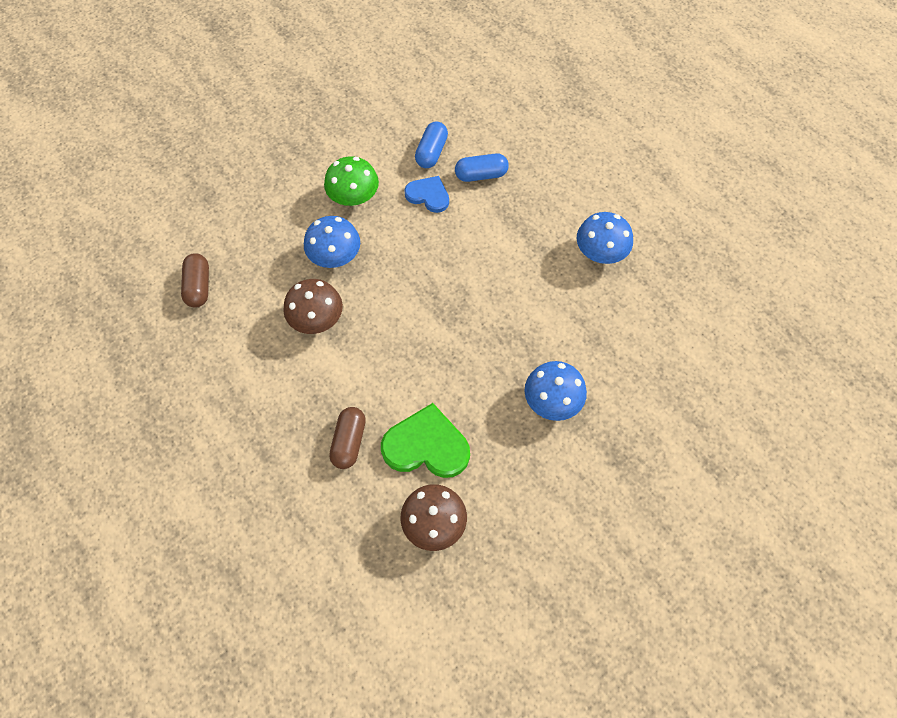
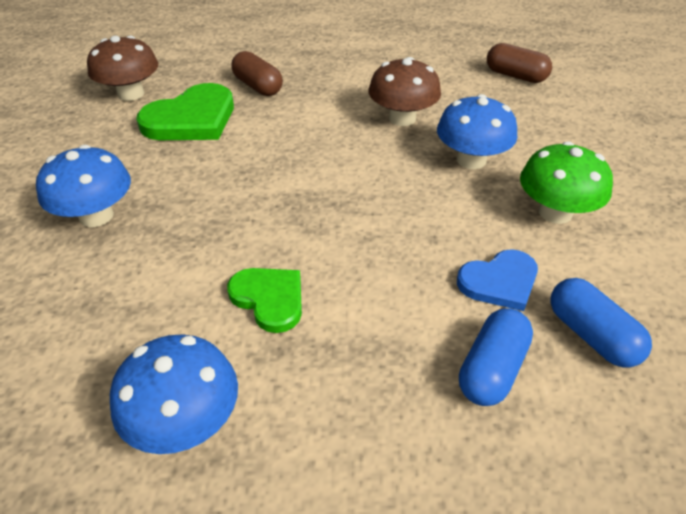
camera: 130 degrees right, 20 degrees down
(522, 272) = (269, 299): none -> green heart

